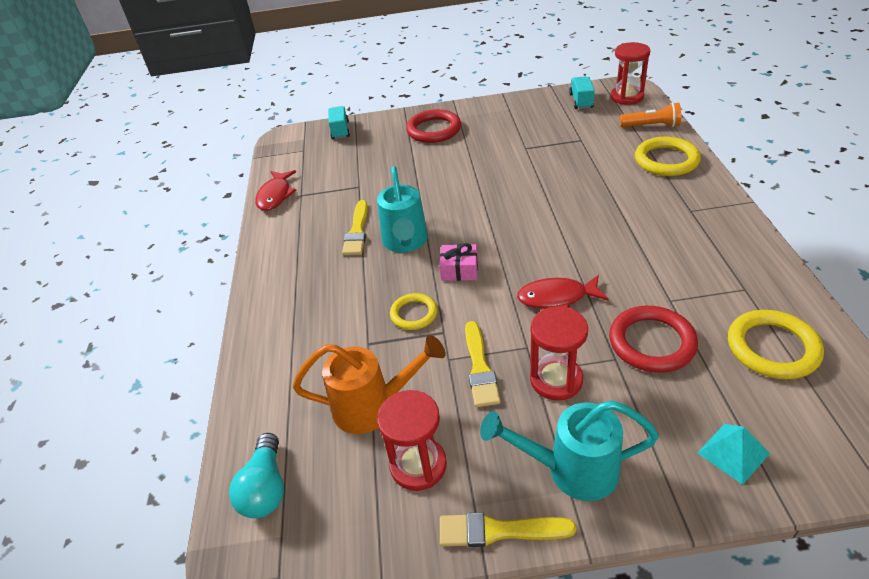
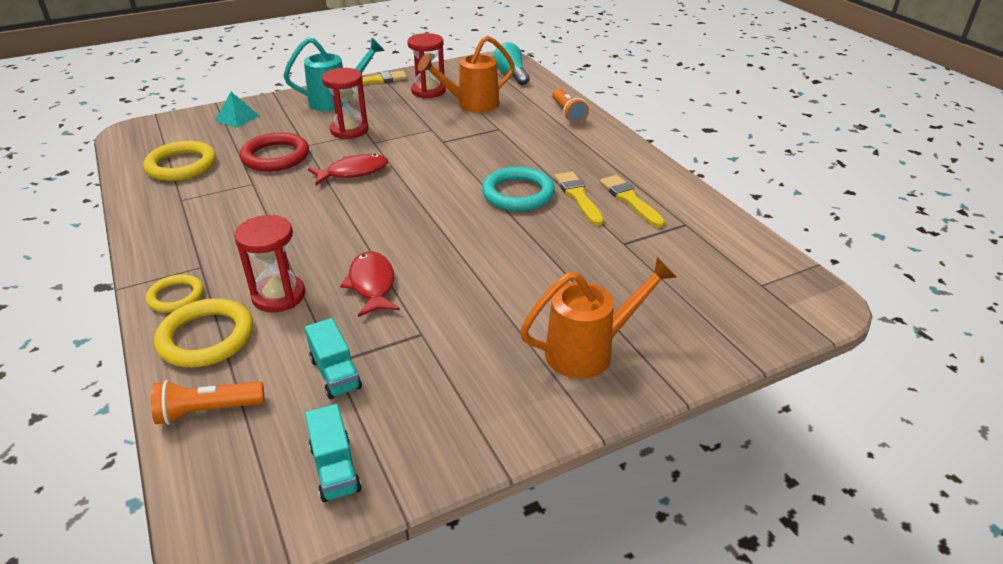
camera: 155 degrees right, 5 degrees down
(269, 356) = (568, 114): none -> orange flashlight
(275, 195) = (716, 219): red fish -> red fish (372, 284)
(340, 130) = (746, 329): turquoise truck -> turquoise truck (335, 373)
(405, 242) = (518, 193): turquoise watering can -> turquoise ring
(414, 314) = (473, 147): yellow ring -> yellow ring (176, 296)
(434, 130) = (589, 351): red ring -> orange watering can
(459, 270) = (449, 179): pink gift -> none
(480, 368) = (406, 128): yellow brush -> yellow brush (630, 200)
(627, 97) = (237, 496): red hourglass -> red hourglass (279, 296)

